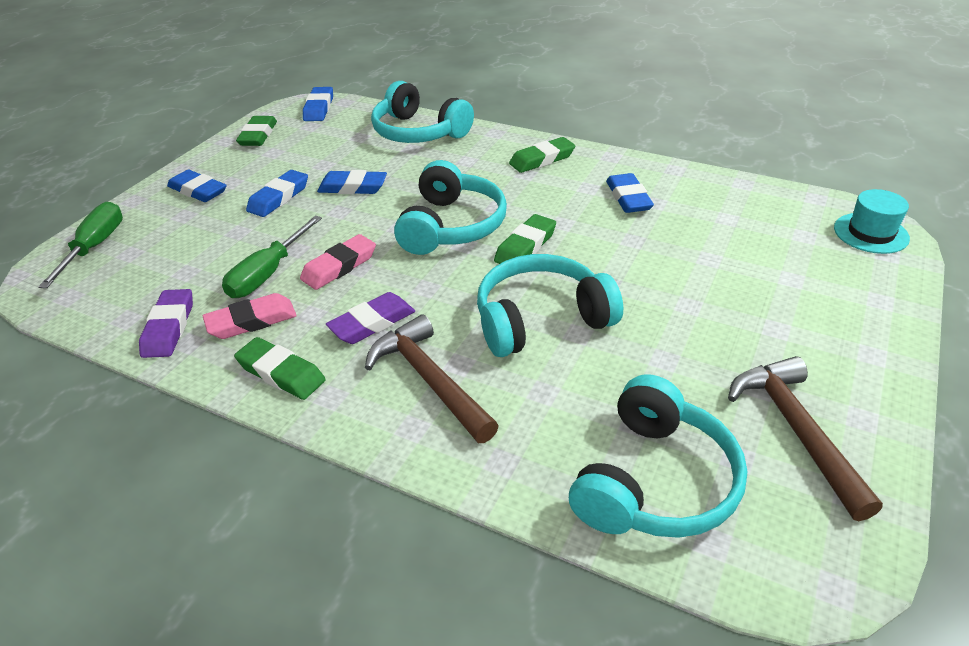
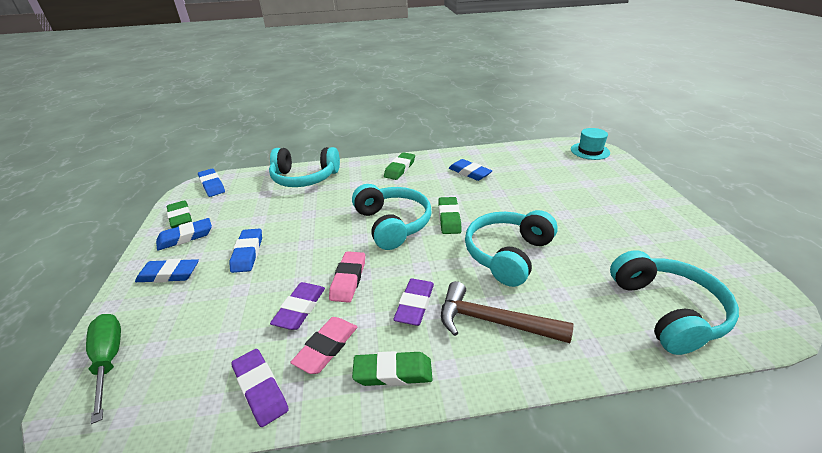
camera: 35 degrees left, 5 degrees down
(267, 274) = (300, 309): green screwdriver -> purple eraser
(353, 187) = (298, 226): blue eraser -> blue eraser (185, 237)
(796, 431) = (682, 251): brown hammer -> none

